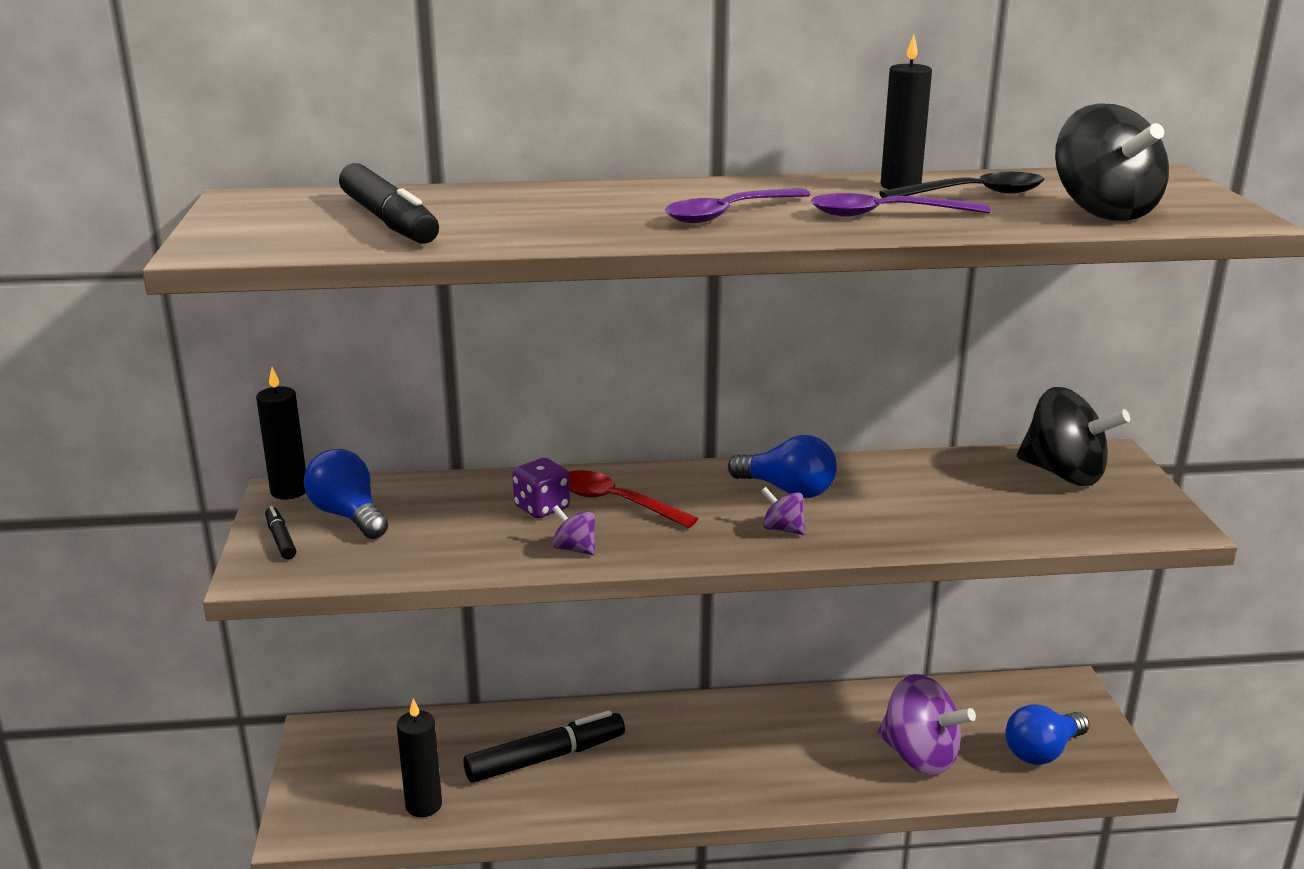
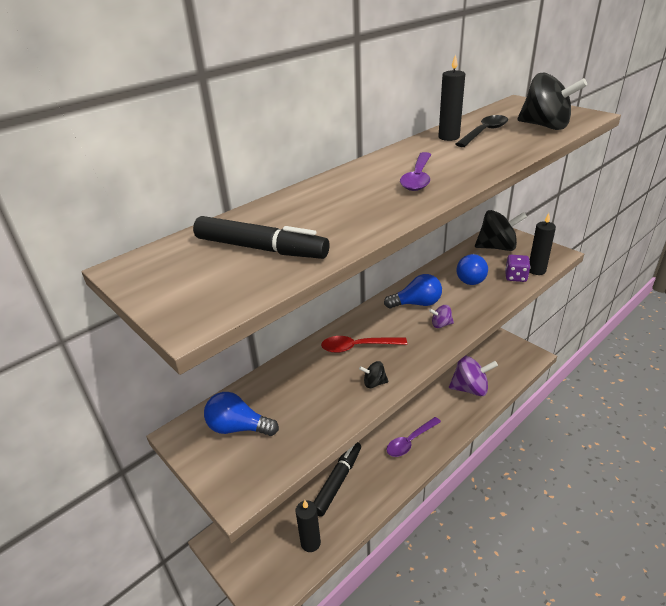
camera: 35 degrees left, 10 degrees up
(280, 539) = (220, 465): black marker -> none
(289, 491) = (183, 431): black candle -> black candle (536, 270)
(542, 508) = (329, 368): purple dice -> purple dice (515, 277)
(574, 549) = (374, 383): purple spinning top -> black spinning top
(886, 214) = (478, 155): purple spoon -> purple spoon (410, 441)
(1042, 751) = (504, 362): blue light bulb -> blue light bulb (471, 278)

